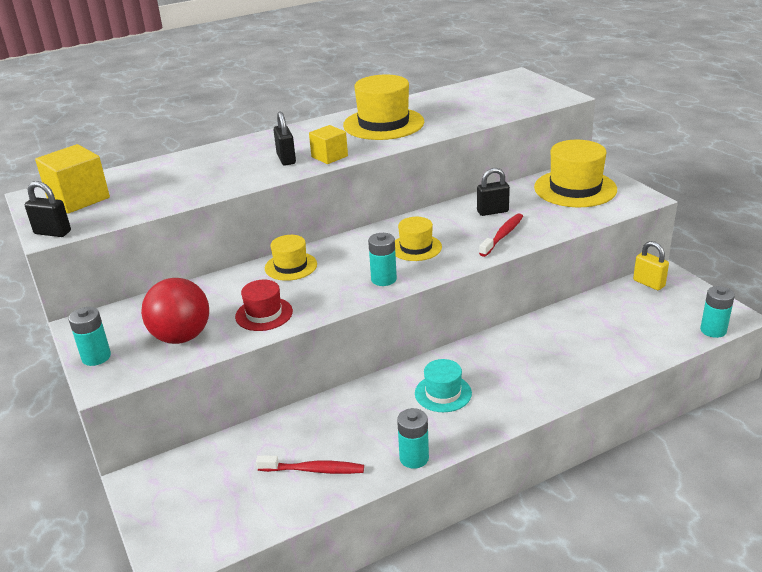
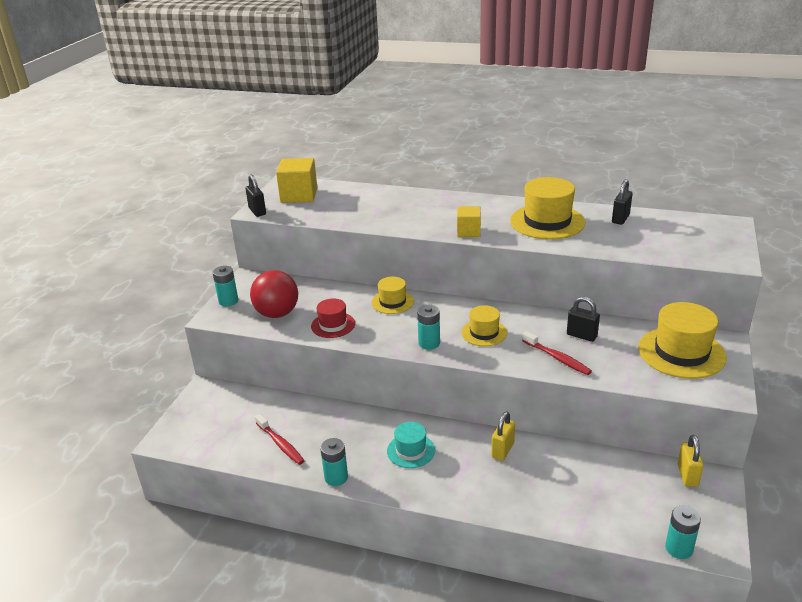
camera: 45 degrees right, 0 degrees up
(286, 159) = (440, 221): black padlock -> black padlock (620, 219)
(503, 235) = (557, 358): red toothbrush -> red toothbrush turned 60 degrees clockwise
(512, 345) = (502, 450): none -> yellow padlock

